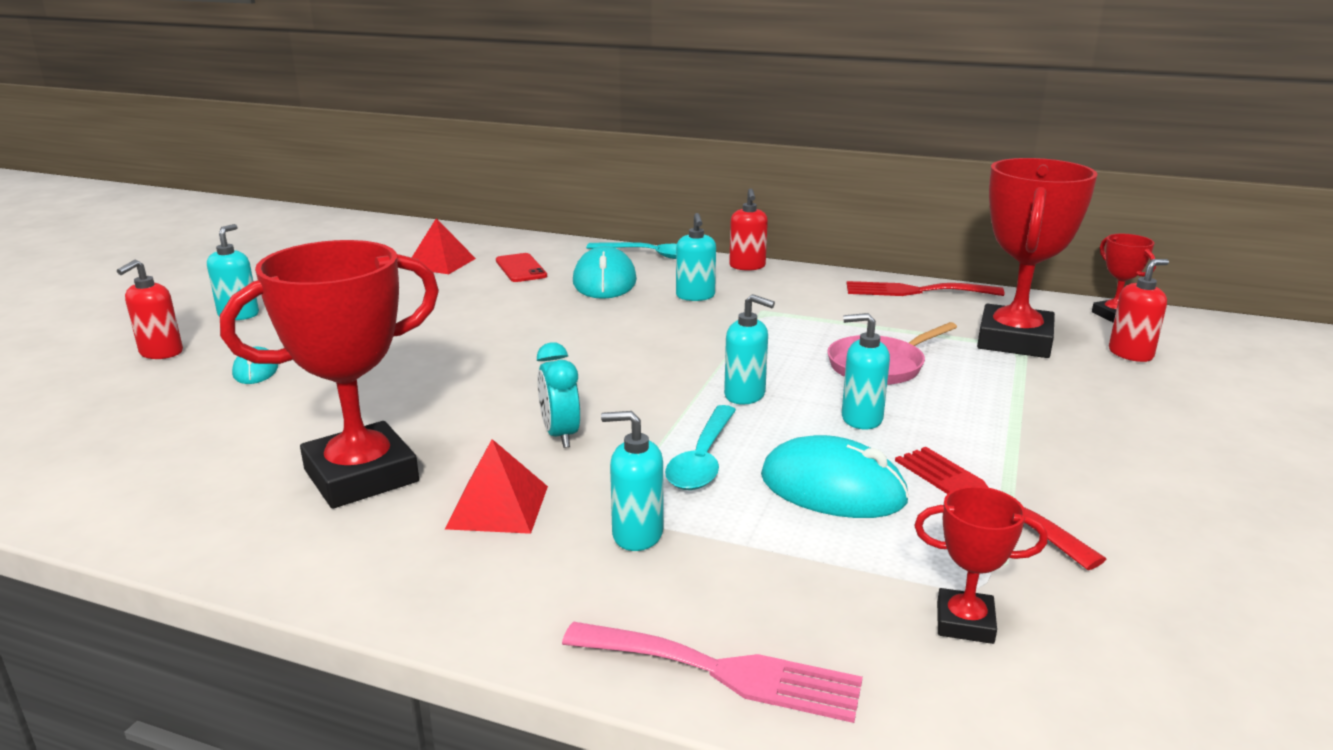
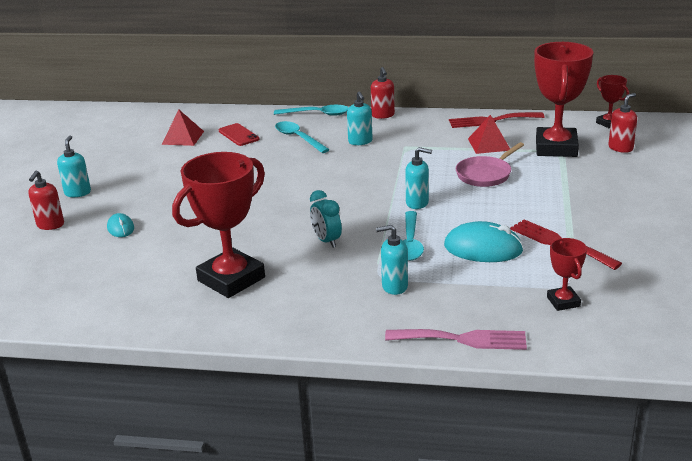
camera: 10 degrees left, 5 degrees up
(498, 507) = (315, 284): red pyramid -> red pyramid (489, 144)
(604, 281) = (298, 138): turquoise mouse -> turquoise spoon
(861, 419) = (485, 208): turquoise soap dispenser -> none
(965, 622) = (563, 302): red trophy -> red trophy turned 75 degrees clockwise

